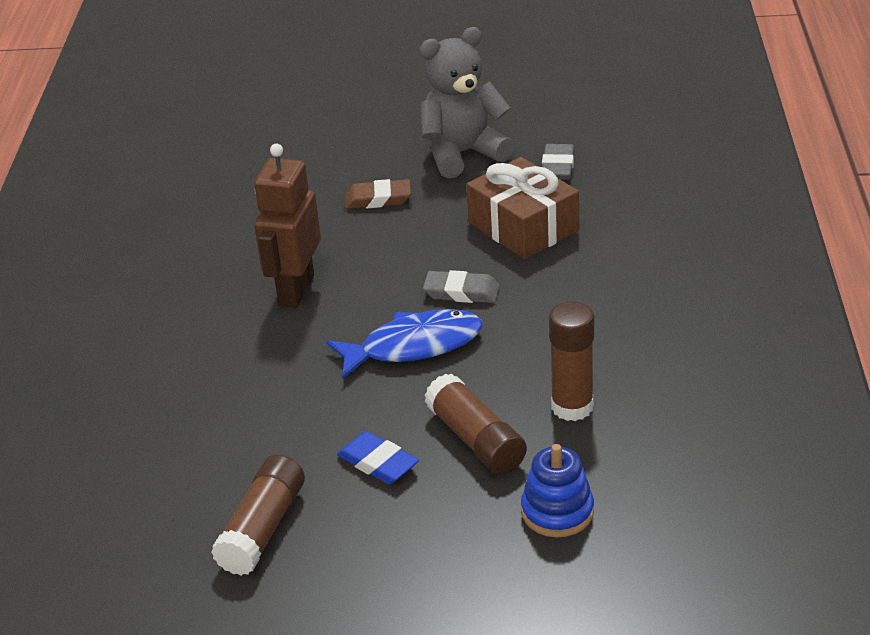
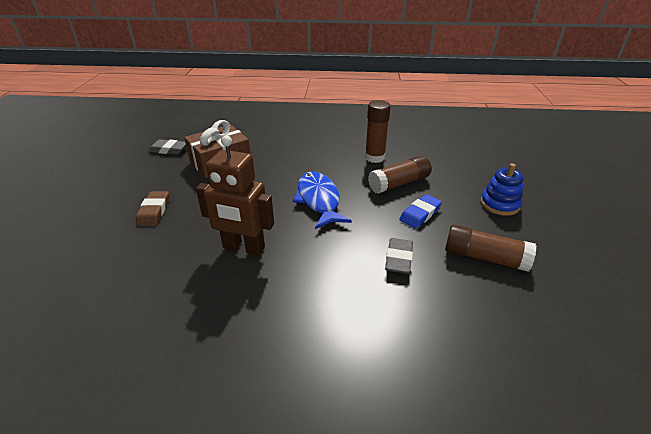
camera: 90 degrees left, 0 degrees up
(461, 292) = (273, 183): grey eraser -> grey eraser (398, 258)
(462, 154) = (127, 178): grey teddy bear -> none
(557, 512) = (446, 165): blue stacking toy -> blue stacking toy (499, 204)

